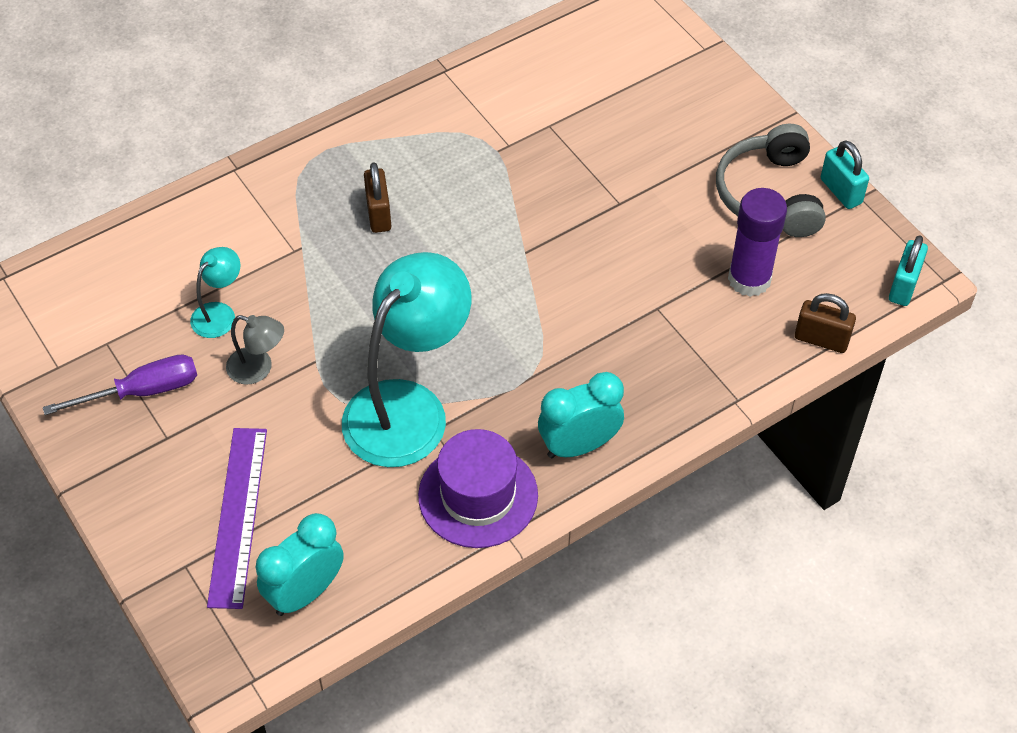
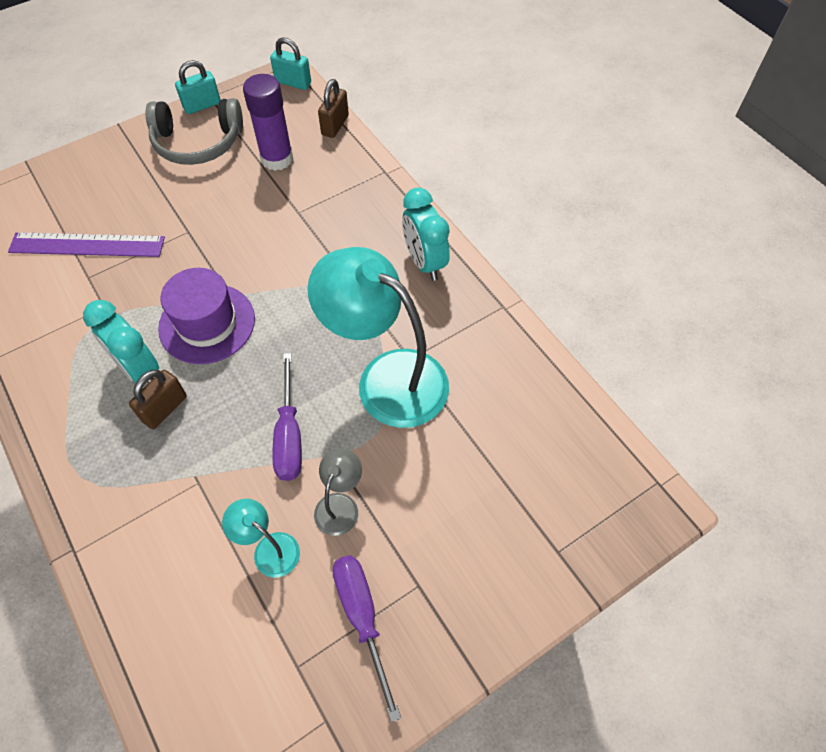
camera: 90 degrees left, 5 degrees up
(238, 516) = (502, 509): purple ruler -> purple ruler (87, 245)
(305, 592) = (573, 448): turquoise clock -> turquoise clock (139, 369)
(341, 321) = (289, 435): none -> purple screwdriver
(378, 214) = (165, 409): brown padlock -> brown padlock turned 45 degrees counterclockwise
(478, 495) = (472, 327): purple hat -> purple hat (207, 323)

